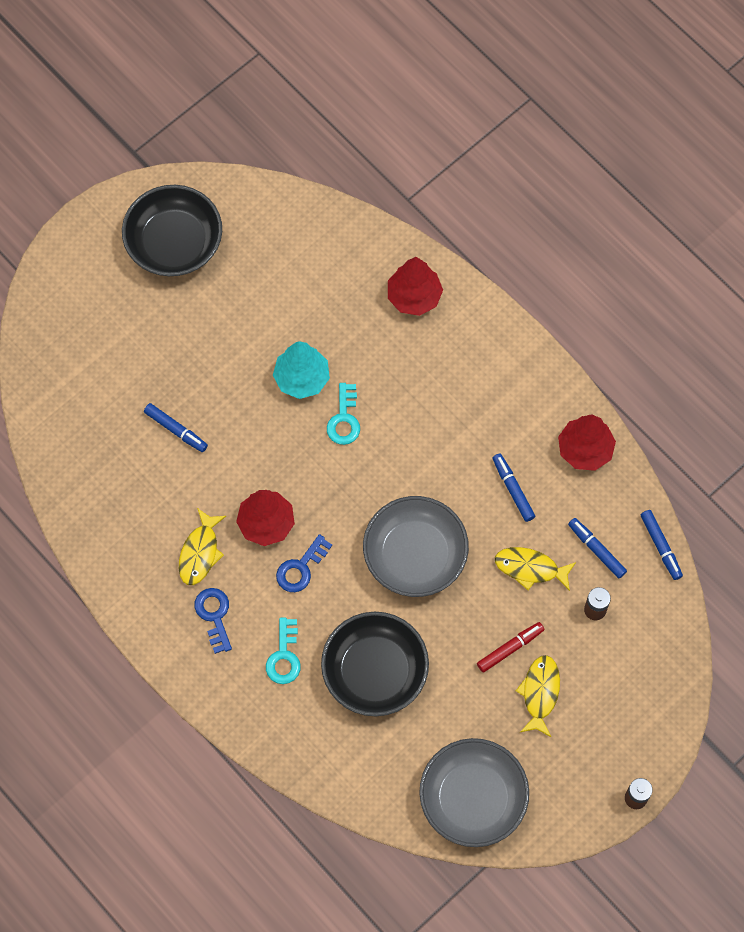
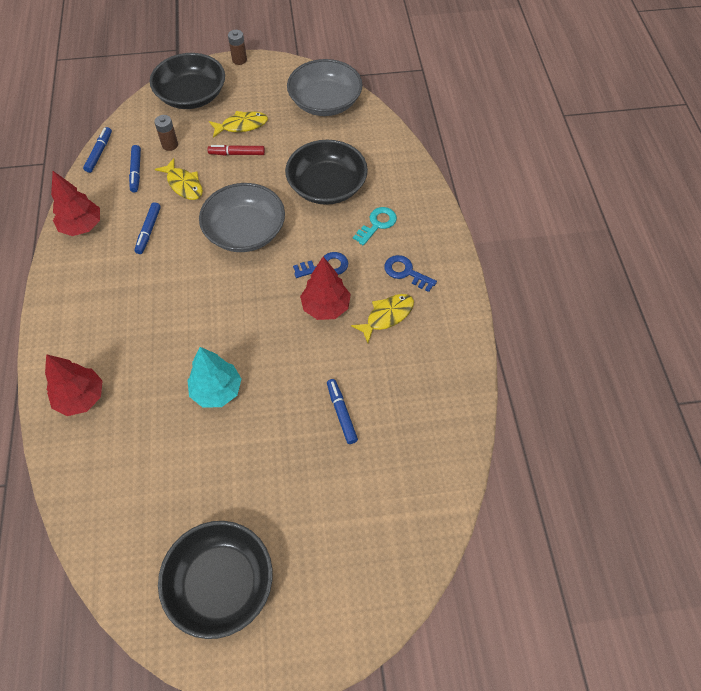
camera: 145 degrees left, 10 degrees down
(214, 615) = (406, 272): blue key -> blue key turned 105 degrees clockwise
(344, 419) = (213, 342): turquoise key -> none
(540, 693) = (242, 125): yellow fish -> yellow fish turned 150 degrees counterclockwise
(639, 698) = (191, 95): none -> black bowl

